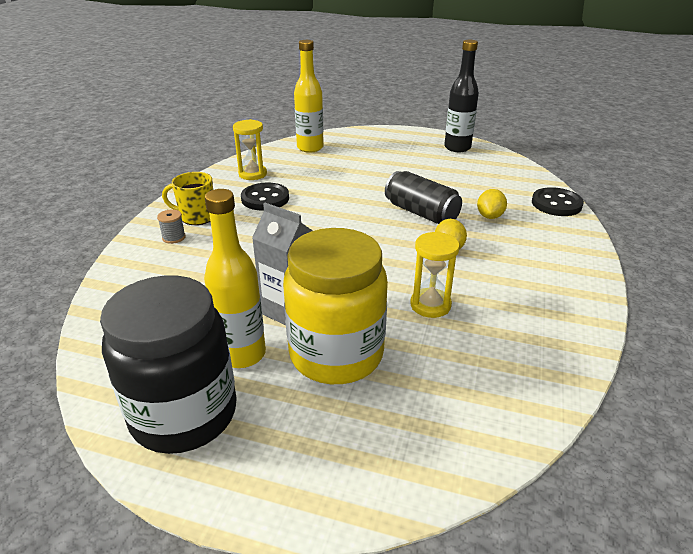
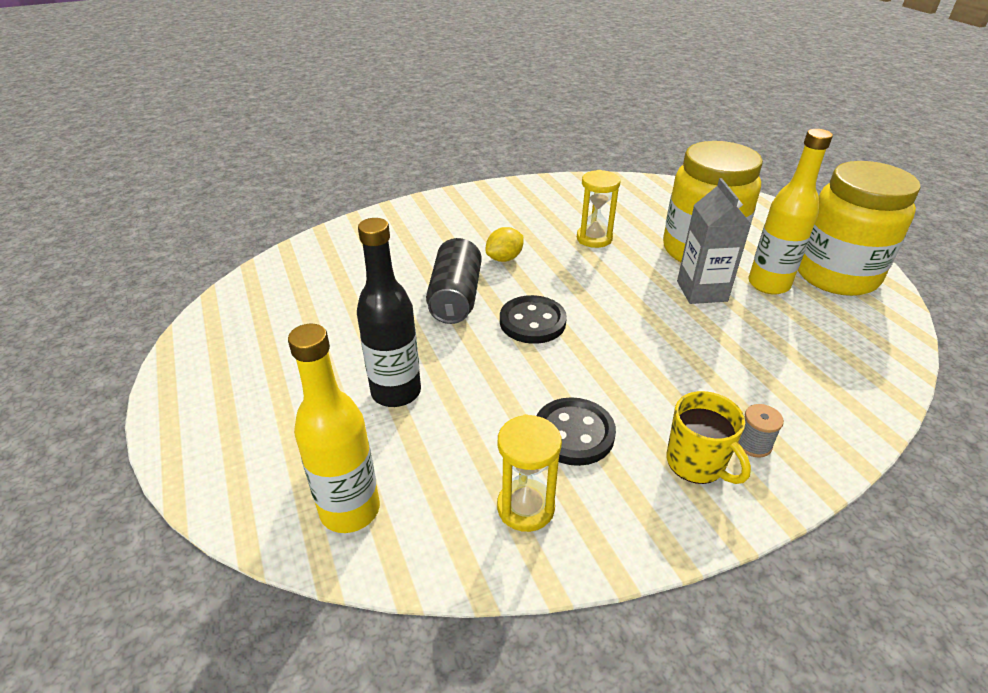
camera: 130 degrees left, 5 degrees up
(184, 414) = (836, 275): black jar -> yellow jar
(457, 148) = (219, 345): black bottle -> black bottle (396, 392)
(490, 216) = (414, 258): yellow lemon -> none
(556, 204) = (343, 234): black button -> black button (532, 322)

